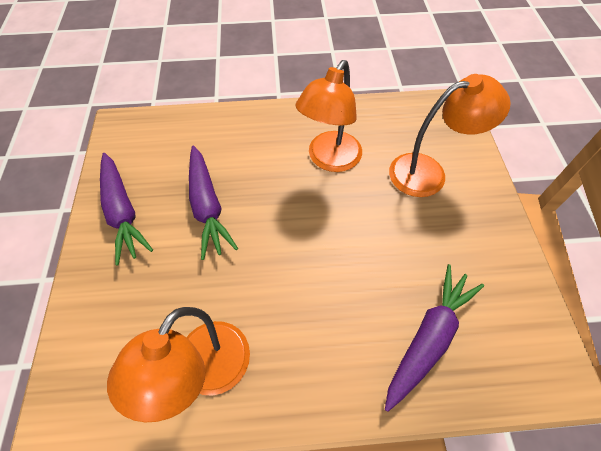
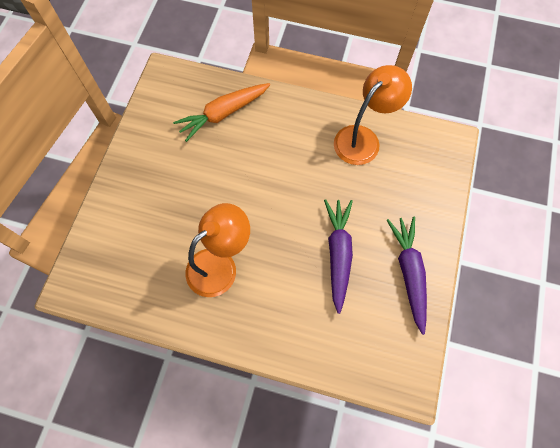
camera: 160 degrees left, 10 degrees up
(428, 172) = (145, 223): orange lamp -> none
(428, 338) = (223, 114): purple carrot -> orange carrot

